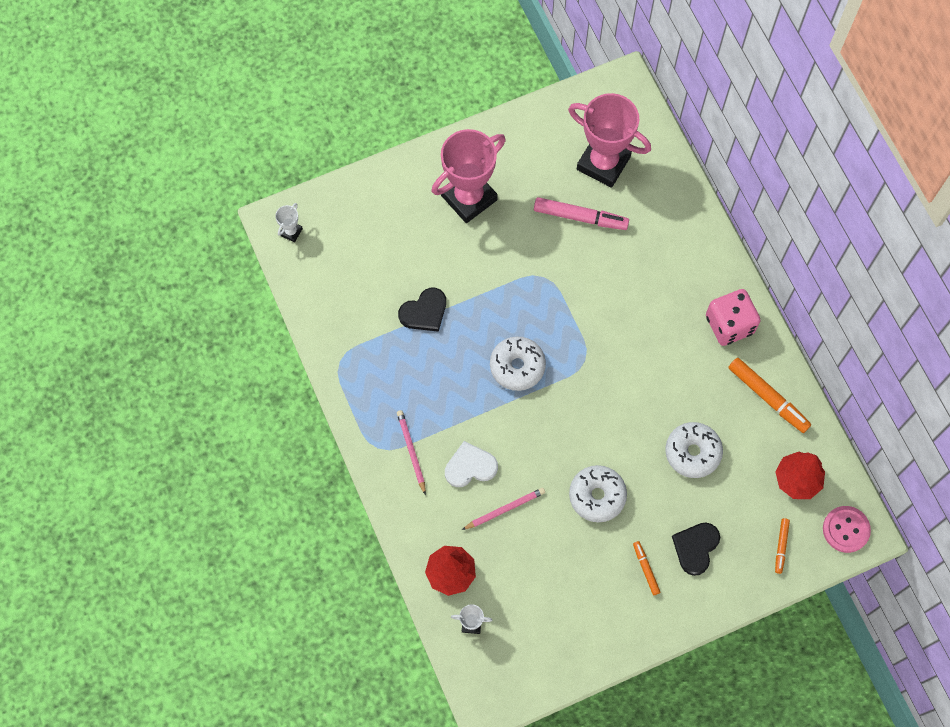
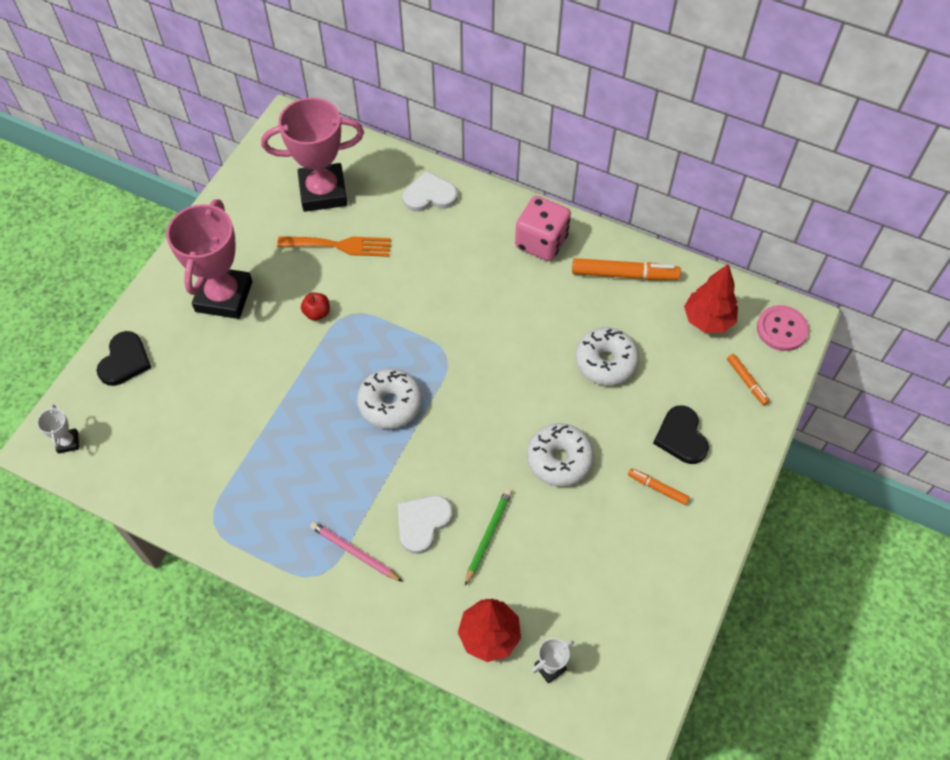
camera: 40 degrees left, 10 degrees down
(424, 312) = (262, 419): black heart -> black heart (125, 361)
(505, 509) = (488, 536): pink pencil -> green pencil
(522, 259) = (317, 313): none -> red apple
(580, 217) = (340, 245): pink marker -> orange fork
(679, 224) = (429, 195): none -> white heart

